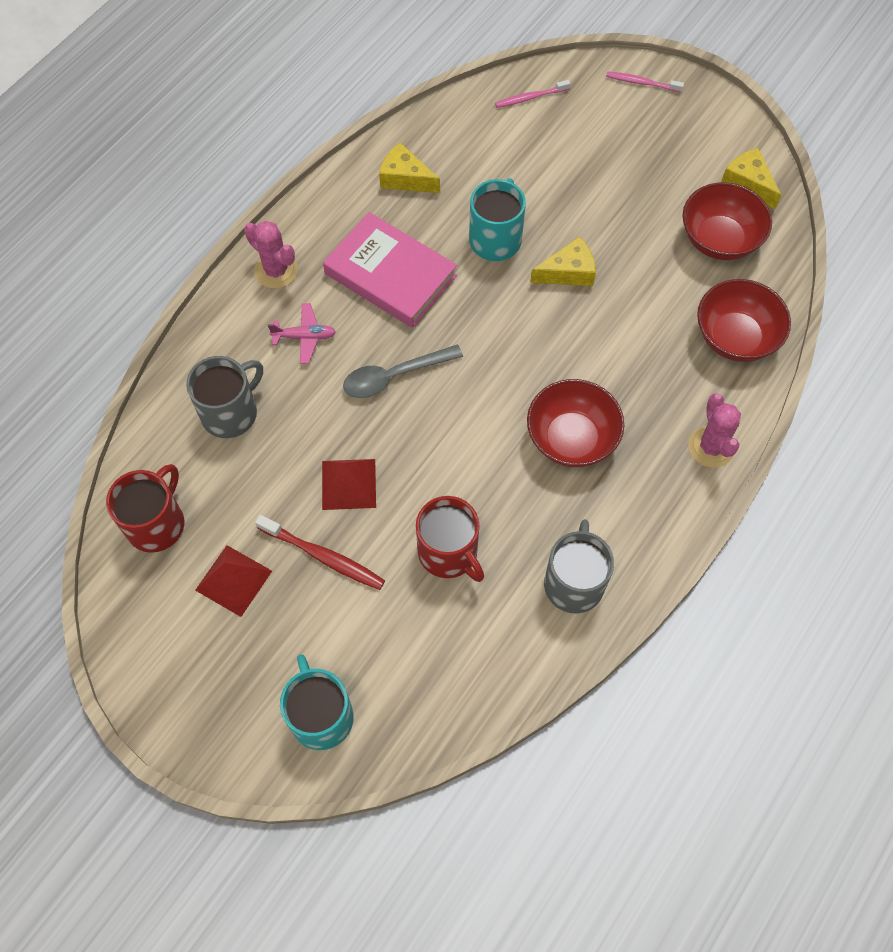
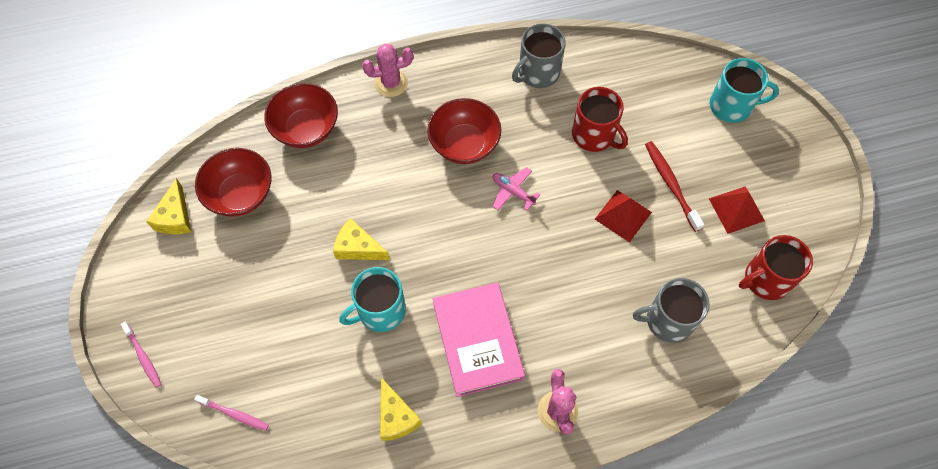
camera: 140 degrees left, 0 degrees up
(304, 337) = (576, 339): pink plane -> pink plane (513, 191)
(321, 716) = (731, 106): turquoise mug -> turquoise mug turned 105 degrees counterclockwise
(394, 376) = (538, 263): grey spoon -> none
(449, 552) = (594, 135): red mug -> red mug turned 135 degrees clockwise
(711, 447) = (391, 83): pink cactus -> pink cactus turned 45 degrees clockwise

